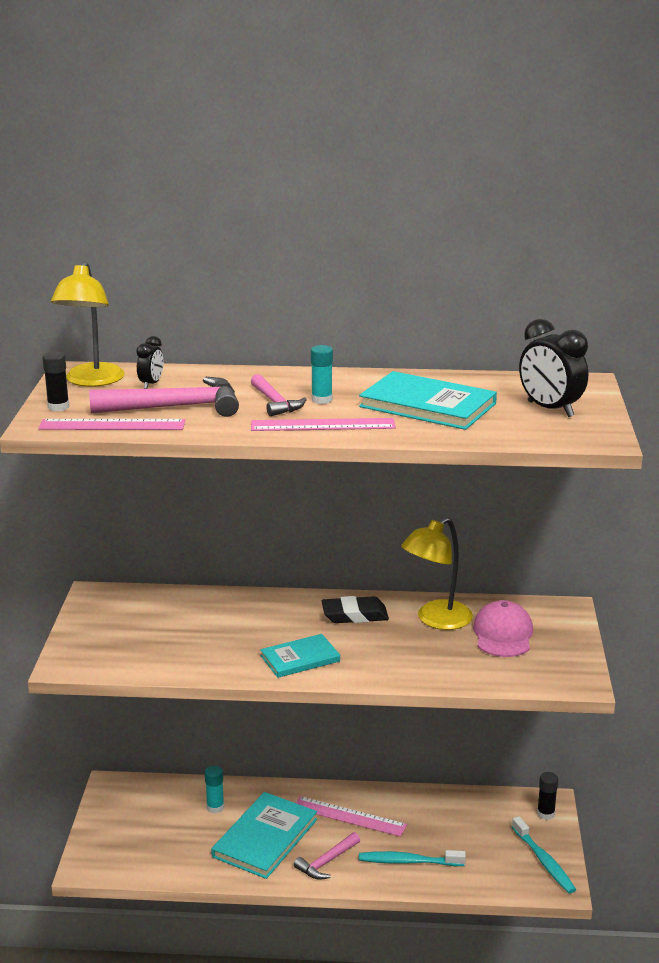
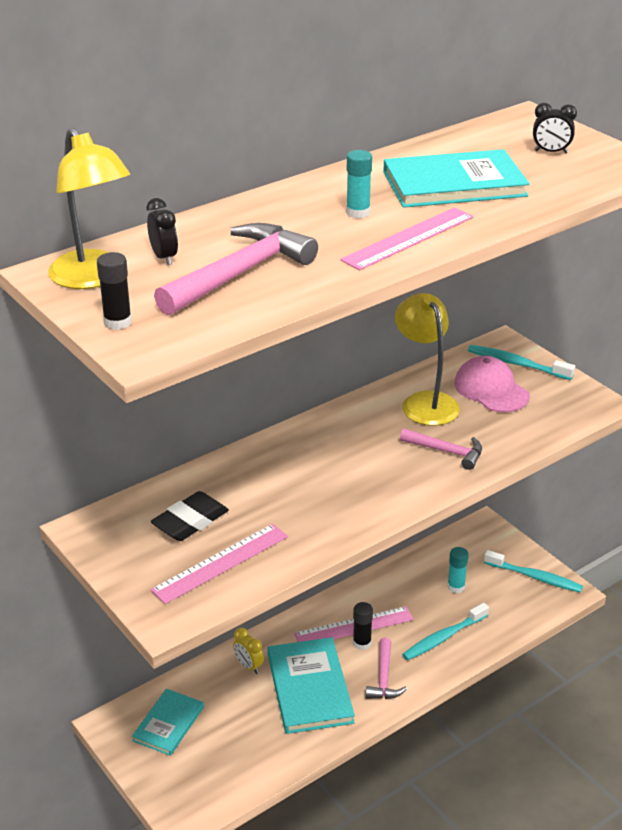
camera: 40 degrees left, 10 degrees up
(112, 425) = (216, 319): pink ruler -> pink ruler (220, 563)
(215, 807) = (233, 687): turquoise glue stick -> turquoise glue stick (456, 587)
(241, 800) = (248, 666): none -> yellow clock
(275, 402) = (322, 231): pink hammer -> pink hammer (446, 452)
(300, 658) = (369, 494): turquoise book -> turquoise book (168, 724)
(355, 615) = (355, 429): black eraser -> black eraser (190, 521)
(436, 620) = (425, 402): yellow lamp -> yellow lamp turned 150 degrees clockwise
(545, 814) = (492, 537): black glue stick -> black glue stick (362, 643)
(550, 409) = (551, 152): black clock -> black clock, size x0.55
(554, 626) = (516, 364): none -> turquoise toothbrush

